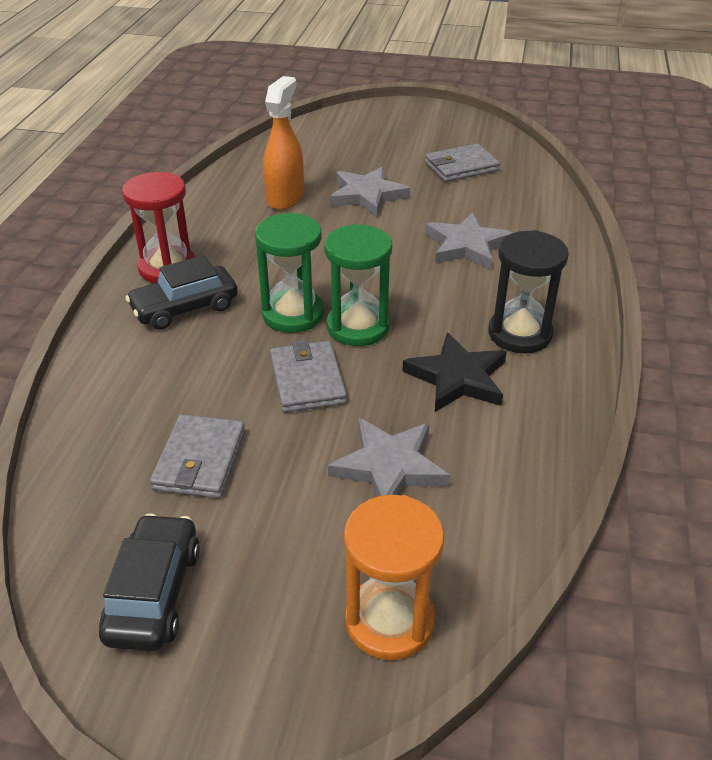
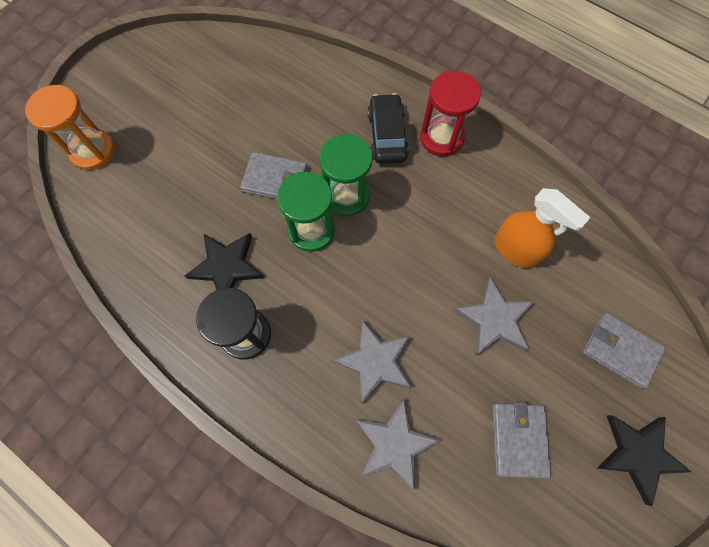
camera: 115 degrees right, 30 degrees up
(154, 593) = (171, 68): black car -> none
(200, 460) = (241, 106): grey wallet -> grey wallet (620, 350)
(389, 466) = (180, 192): grey star -> grey star (394, 444)
(422, 123) = (637, 454): none -> black star

